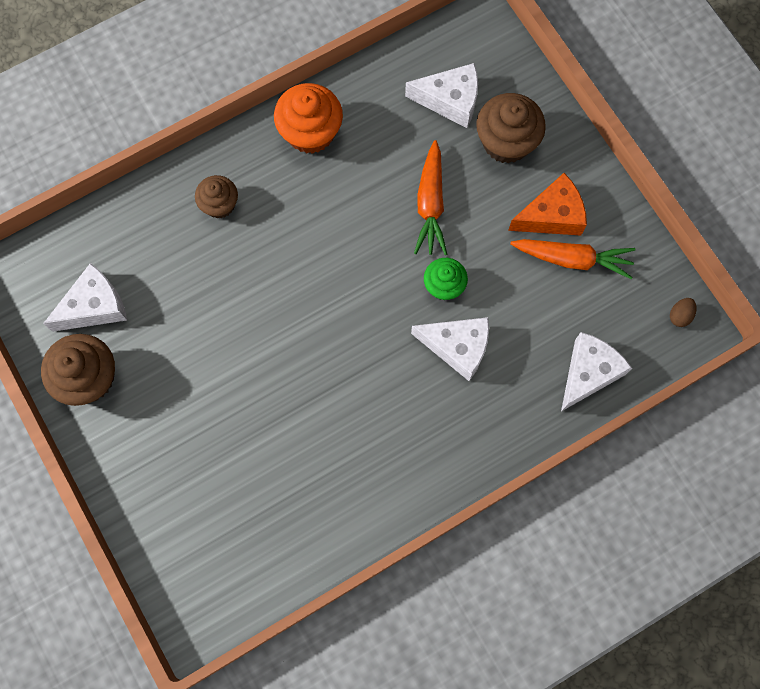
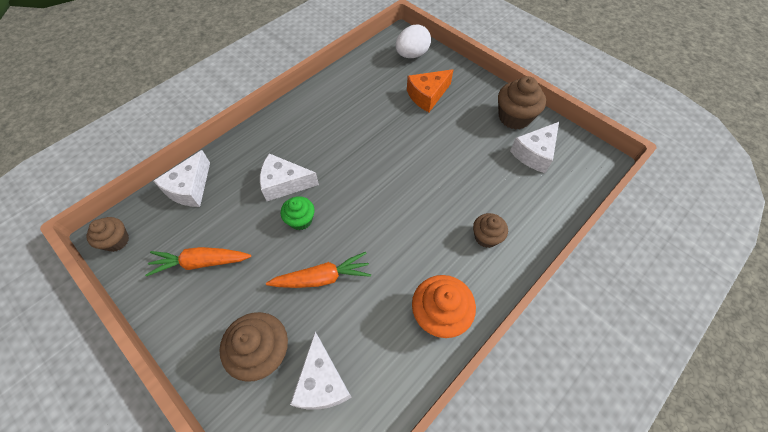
camera: 165 degrees right, 15 degrees down
(194, 565) = (412, 55): none -> white egg
(430, 204) = (322, 278): orange carrot -> orange carrot turned 90 degrees clockwise
(450, 100) = (322, 382): white cheese -> white cheese turned 90 degrees counterclockwise
(551, 216) = (219, 293): orange cheese -> orange cheese (427, 96)
(680, 315) = (116, 241): brown egg -> brown cupcake

